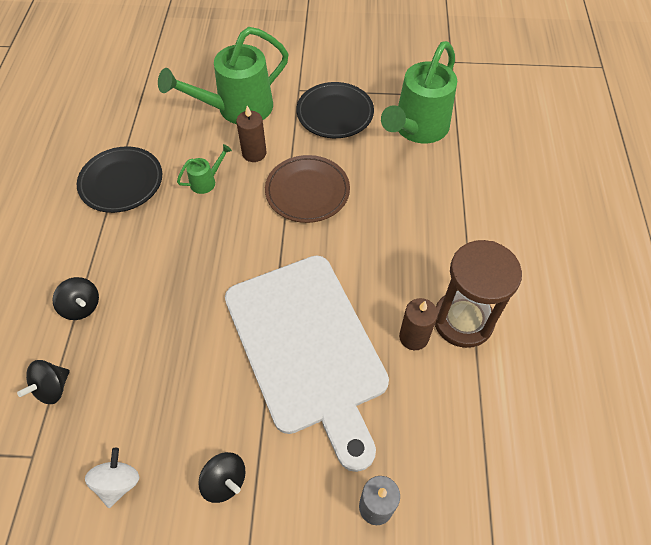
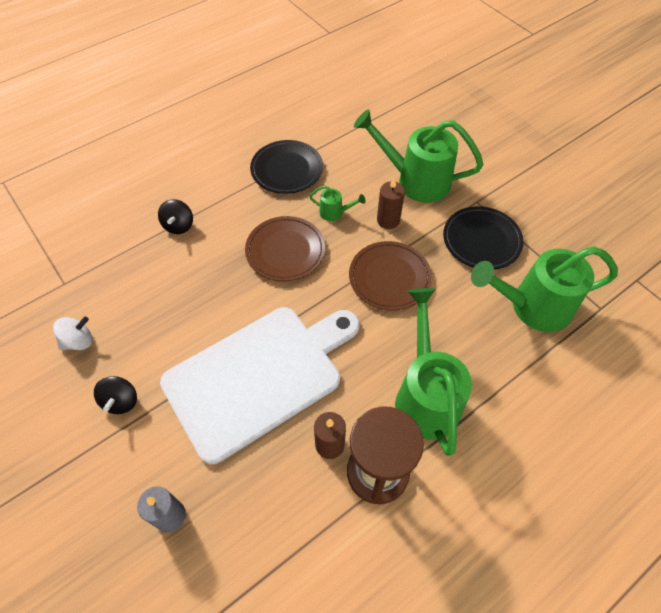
camera: 50 degrees right, 0 degrees up
(52, 388) = (113, 257): black spinning top -> none
(205, 242) = (285, 251): none -> brown plate
(307, 347) = (258, 377): white cutting board -> white cutting board turned 150 degrees counterclockwise
(428, 244) = (425, 395): none -> green watering can

